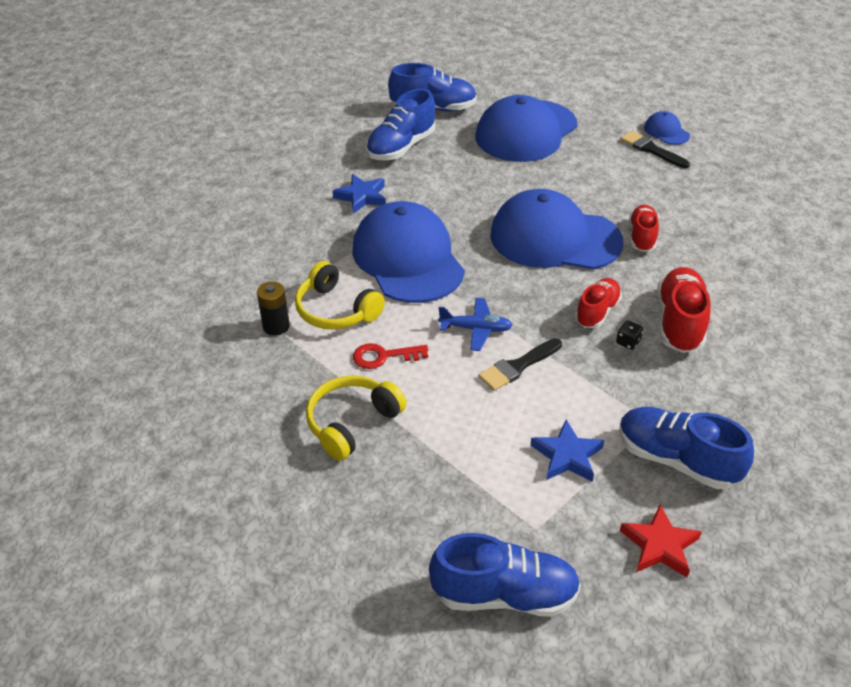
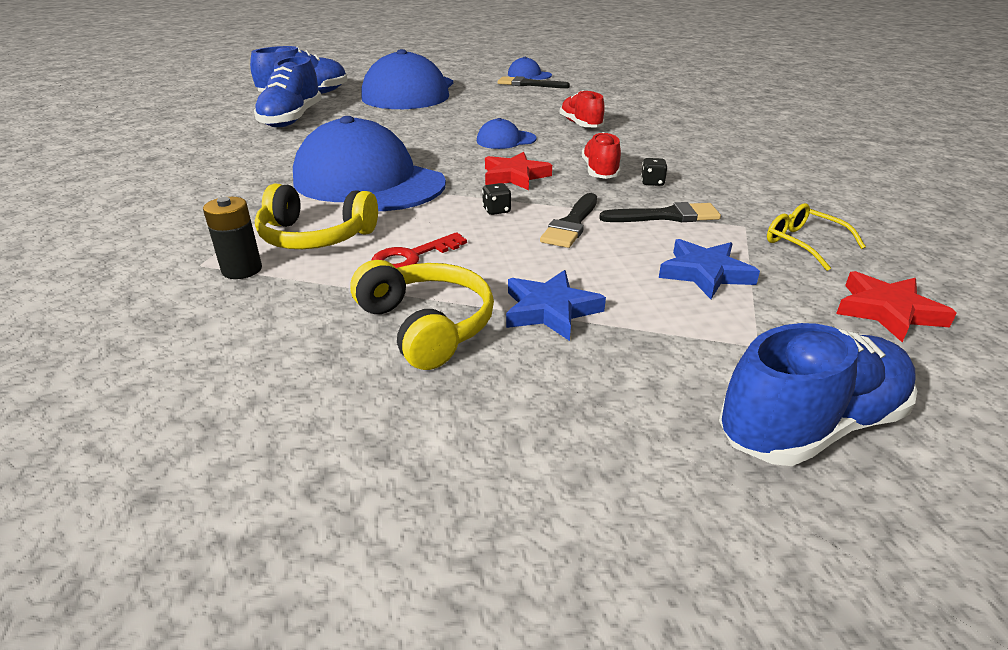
camera: 30 degrees left, 10 degrees down
(351, 423) = (427, 326): yellow headphones -> yellow headphones turned 135 degrees clockwise
(361, 197) = (274, 154): blue star -> blue star (550, 310)
(476, 329) = (496, 210): blue plane -> black dice
(522, 292) = (515, 176): none -> red star
(555, 238) = (506, 140): blue cap -> blue cap, size x0.43
(599, 386) = (666, 216): none -> black brush
(676, 460) = (804, 244): blue shoe -> yellow glasses
(679, 322) = (678, 161): red shoe -> none

